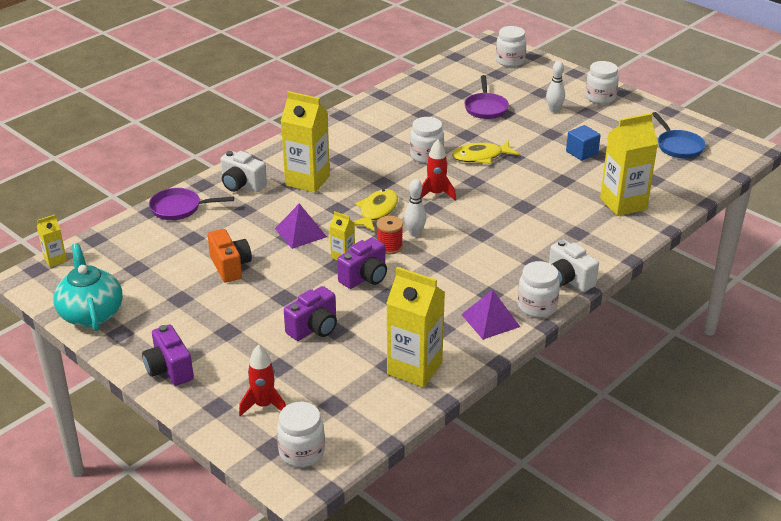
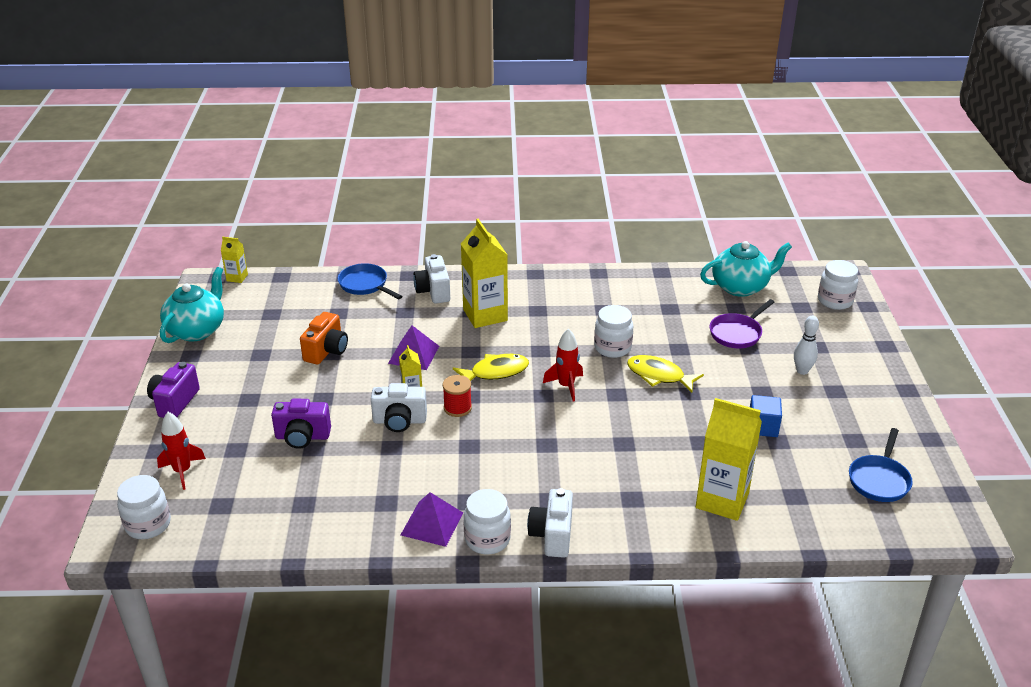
camera: 45 degrees right, 0 degrees up
(179, 208) = (365, 285): purple pan -> blue pan
(365, 277) = (399, 421): purple camera -> white camera
(414, 368) = (315, 520): yellow carton -> none
(415, 233) = (494, 409): white bowling pin -> none
(444, 79) = (741, 287): none -> turquoise teapot
(600, 97) = (873, 384): white jar -> none

